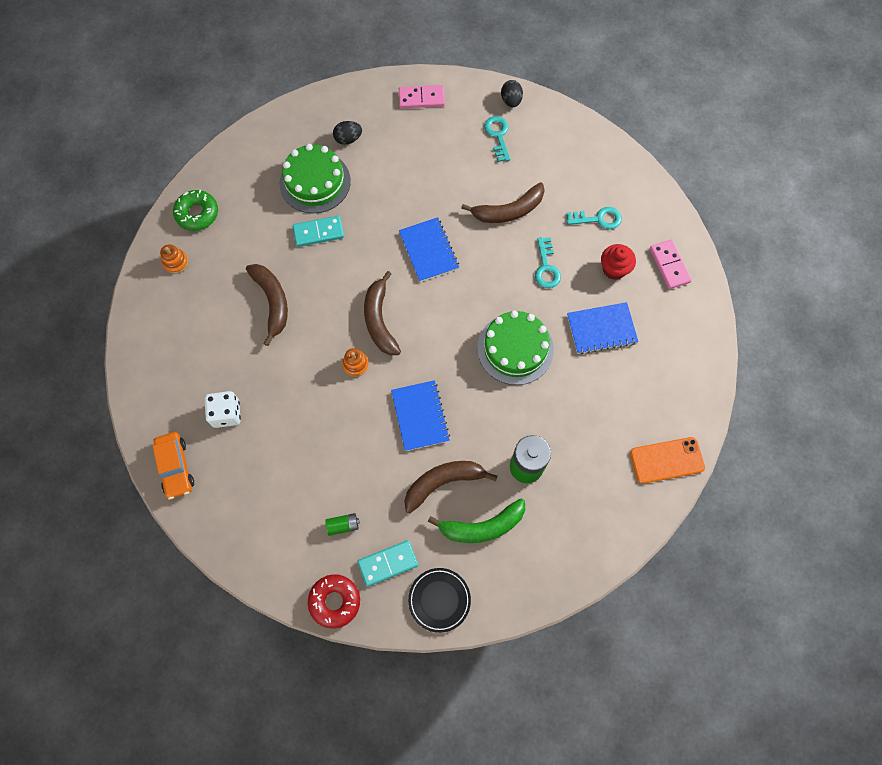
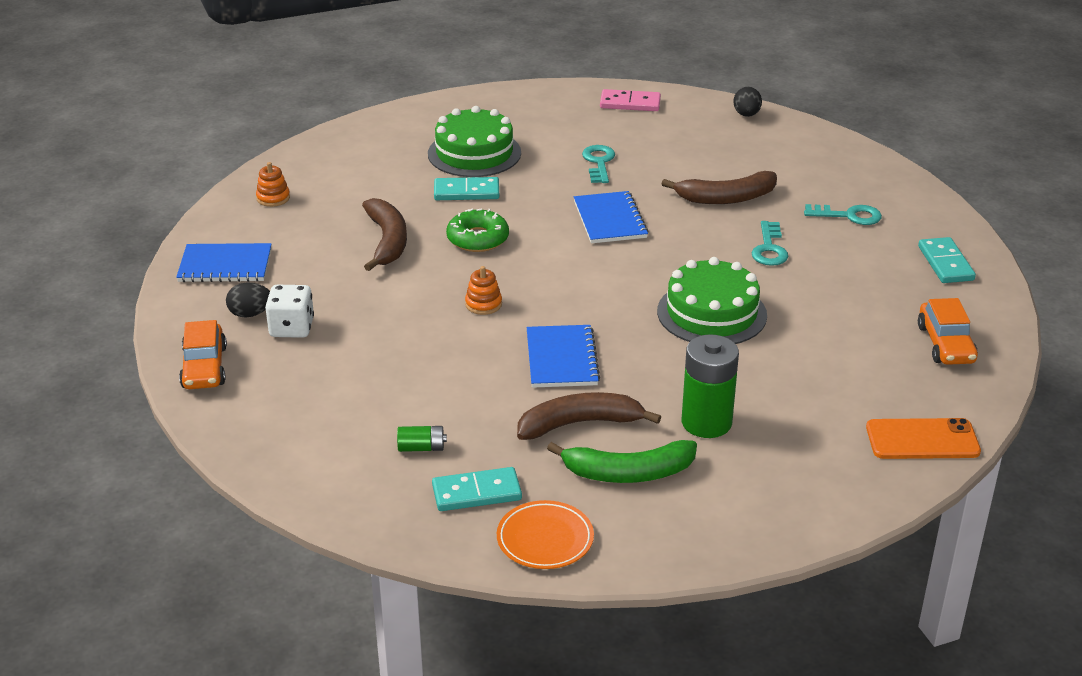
camera: 10 degrees right, 35 degrees down
(197, 214) = (315, 163): green donut -> green donut (478, 239)
(334, 601) = (386, 521): red donut -> none
(348, 139) = (527, 125): black egg -> black egg (250, 314)
(379, 320) = (527, 270): brown banana -> none
(439, 600) = (545, 539): black plate -> orange plate
(498, 136) = (724, 139): turquoise key -> turquoise key (599, 162)
(601, 329) = (839, 308): blue notebook -> blue notebook (225, 265)
(614, 269) = (865, 259): red cupcake -> none
(669, 265) = (945, 263): pink domino -> turquoise domino
(675, 357) = (945, 344): none -> orange car

